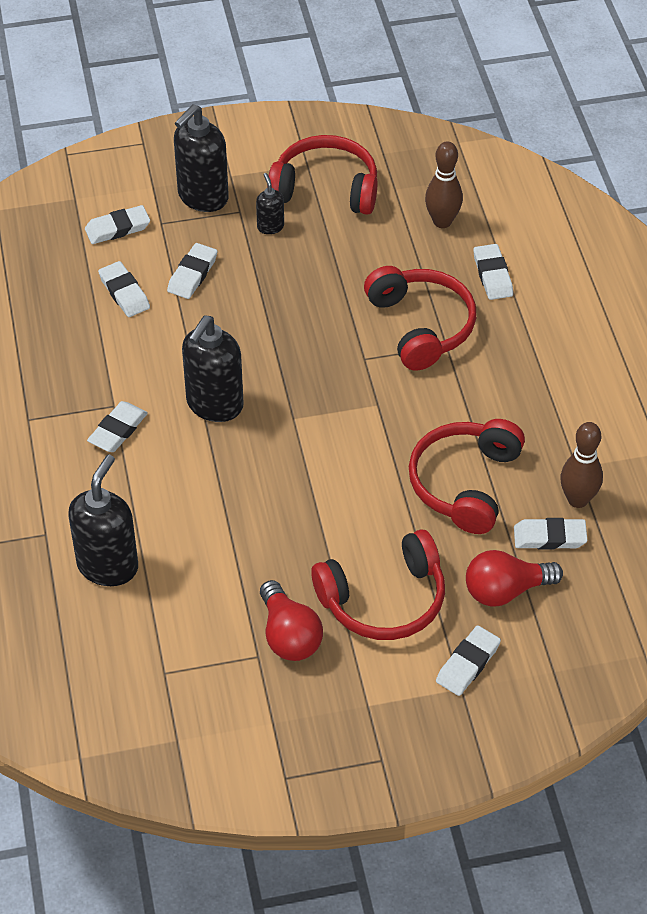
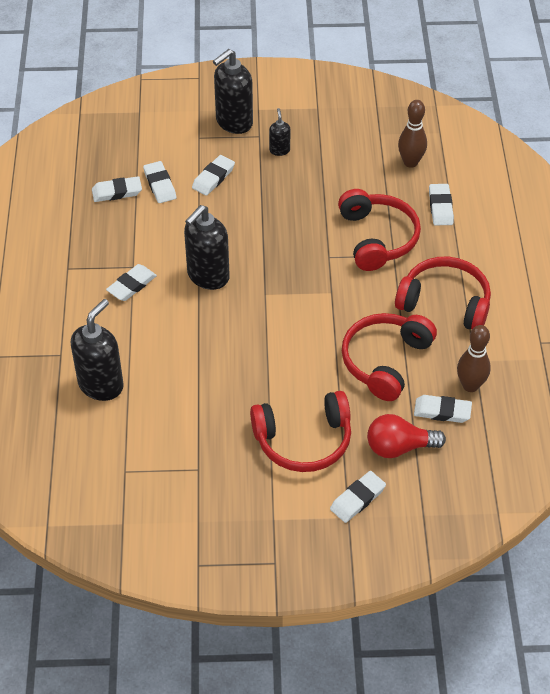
camera: 10 degrees right, 0 degrees up
(117, 228) = (166, 137): white eraser -> white eraser (117, 192)
(289, 635) = (225, 457): red light bulb -> none
(326, 188) = (327, 127): red headphones -> red headphones (445, 302)

